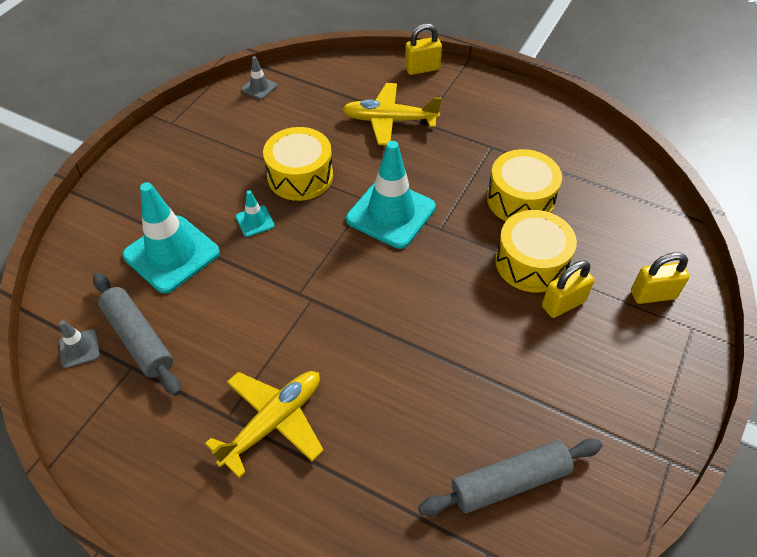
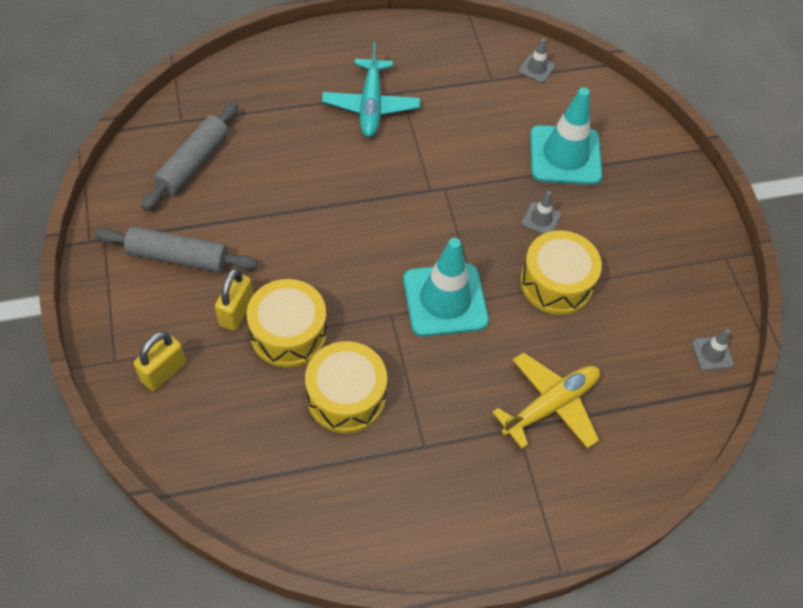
camera: 135 degrees right, 5 degrees up
(138, 339) = (510, 95): grey rolling pin -> grey rolling pin (178, 257)
(255, 221) = (541, 219): turquoise traffic cone -> grey traffic cone
(273, 422) = (371, 106): yellow plane -> turquoise plane
(422, 69) = (594, 512): yellow padlock -> none

